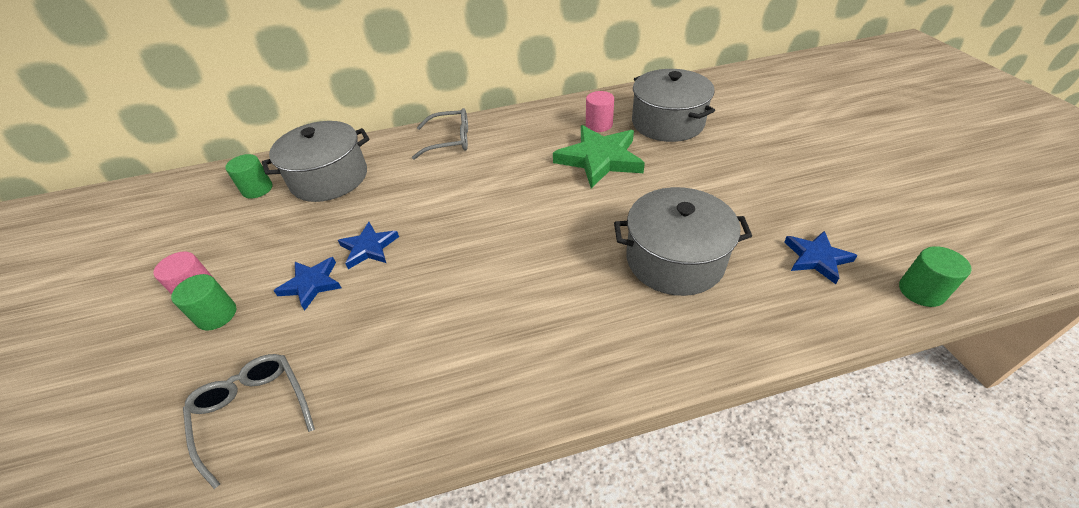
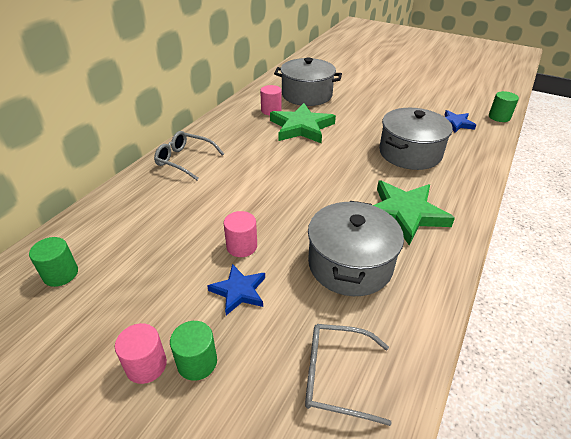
camera: 50 degrees left, 5 degrees down
(329, 178) = (124, 229): grey pot -> grey pot (350, 264)
(369, 248) = (241, 246): blue star -> pink cylinder
(449, 140) = (185, 160): grey glasses -> grey glasses turned 105 degrees counterclockwise
(544, 324) = (404, 214): none -> green star

